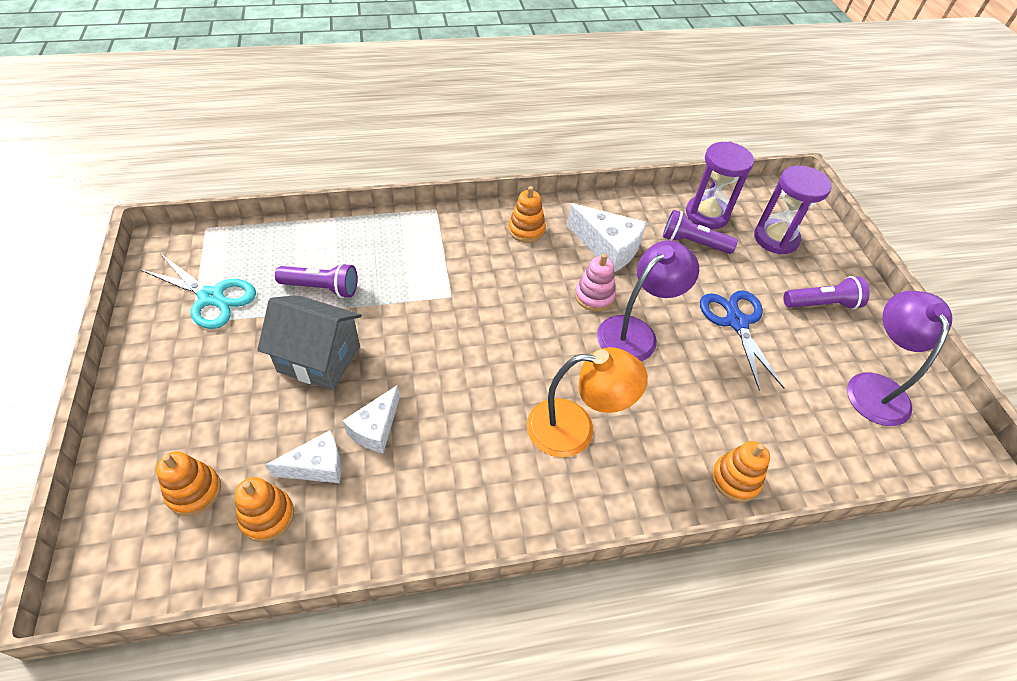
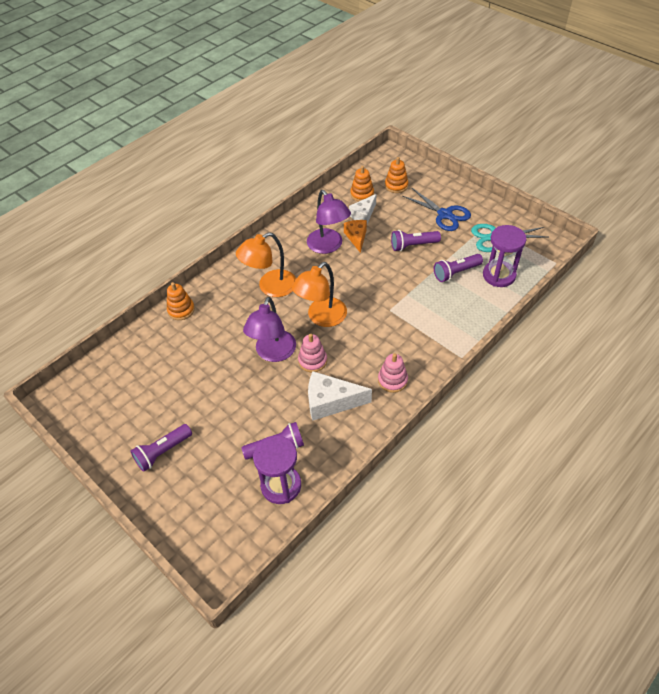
camera: 150 degrees right, 0 degrees up
(319, 359) = (413, 245): grey house -> purple flashlight
(376, 428) = (356, 237): white cheese -> orange cheese
(526, 230) = (392, 380): orange stacking toy -> pink stacking toy
(541, 338) = (321, 317): none -> orange lamp
(736, 322) = (216, 399): blue scissors -> blue scissors (445, 214)
(775, 239) = (216, 497): purple hourglass -> purple hourglass (499, 275)
(874, 387) = (115, 406): purple lamp -> purple lamp (328, 246)

